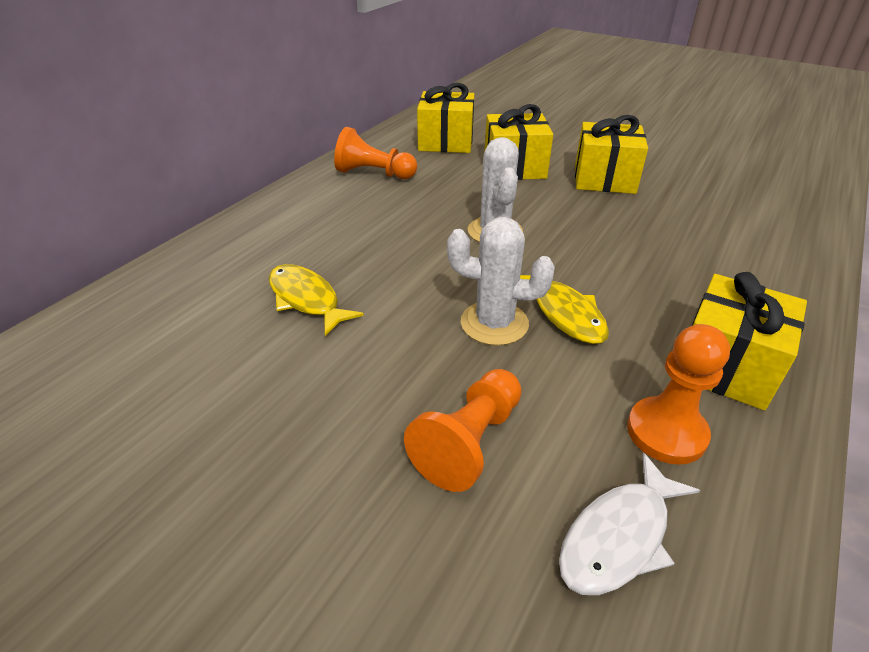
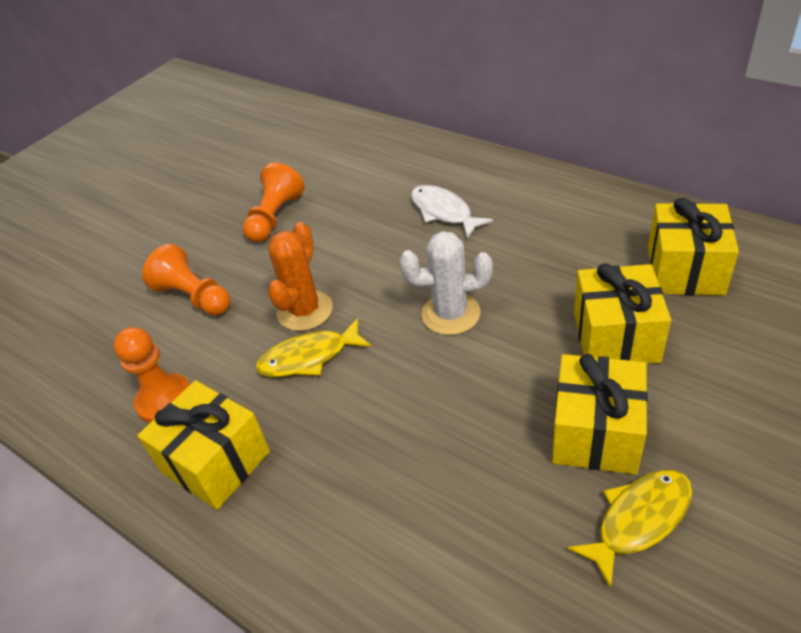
camera: 100 degrees right, 5 degrees up
(306, 299) = (353, 208): yellow fish -> yellow fish (638, 520)
(374, 173) = (576, 218): orange pawn -> orange pawn (275, 217)
(494, 323) = (305, 311): white cactus -> orange cactus
(619, 536) = (105, 360): white fish -> white fish (443, 212)

